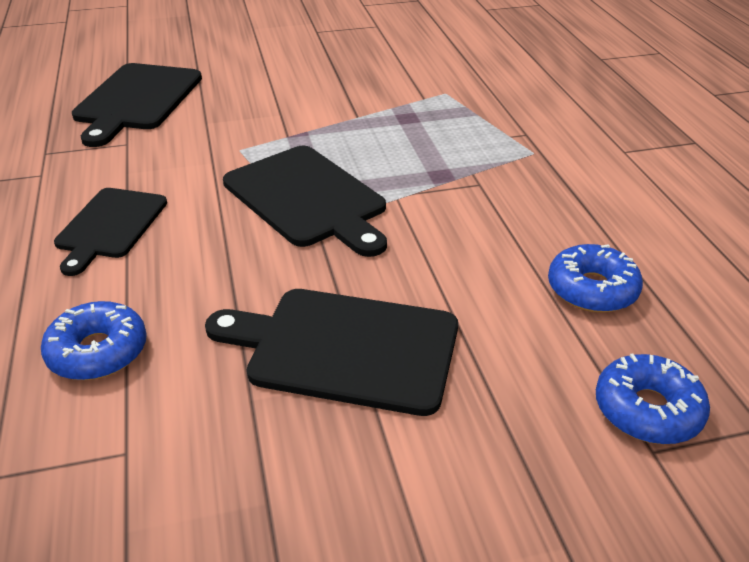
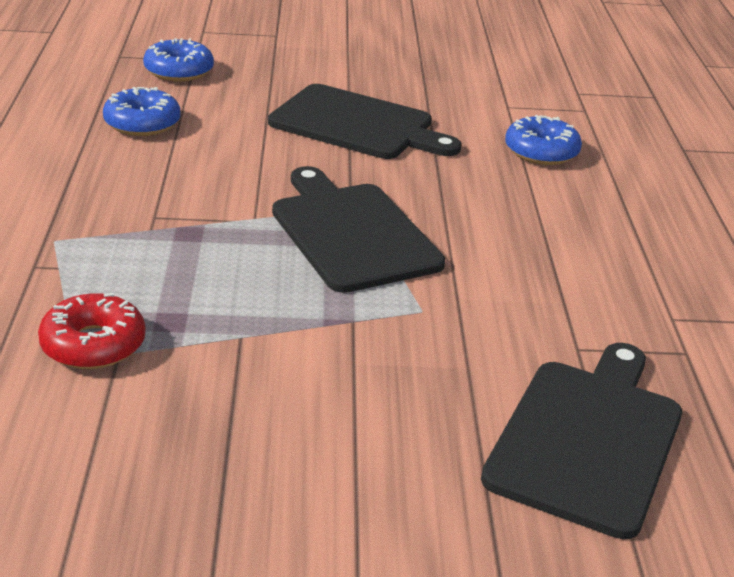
camera: 170 degrees left, 5 degrees down
(110, 226) = (563, 241): black cutting board -> none
(442, 100) = (93, 344): none -> red donut

